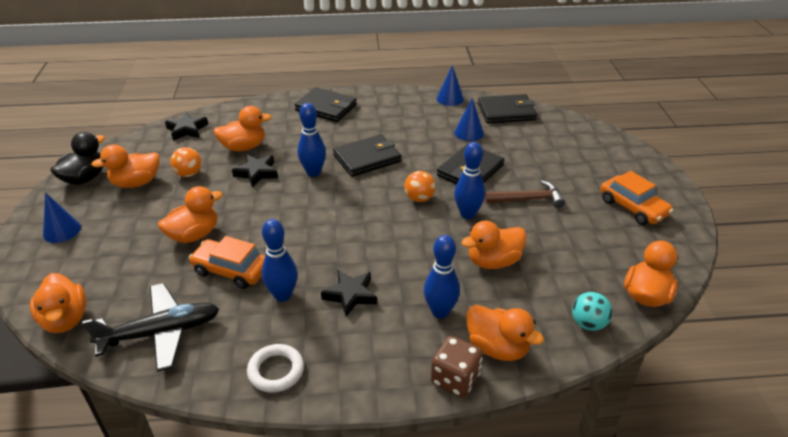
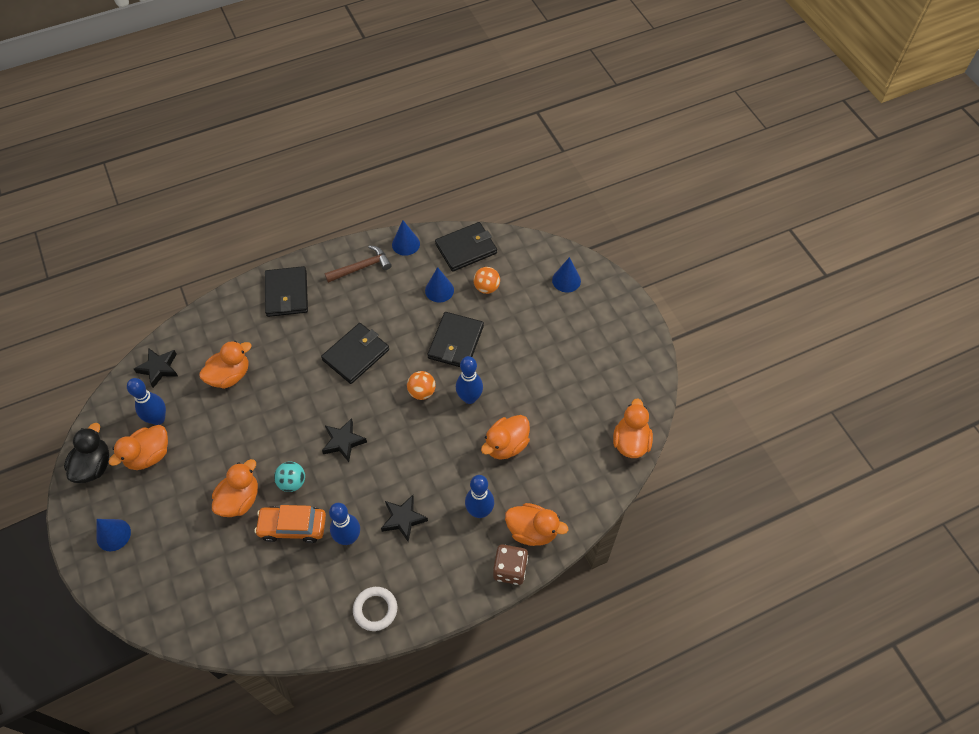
camera: 20 degrees left, 20 degrees up
(65, 319) = (179, 623): orange duck -> none
(161, 333) = (267, 608): black plane -> none
(188, 174) = (194, 428): orange ball -> orange ball (486, 287)
(257, 173) = (259, 406): black star -> black star (343, 442)
(313, 172) = (313, 389): blue bowling pin -> blue bowling pin (158, 419)
(326, 108) = (286, 293): black wallet -> black wallet turned 75 degrees clockwise
(528, 199) = (516, 363): brown hammer -> brown hammer (362, 267)
(588, 324) = (593, 485): turquoise ball -> turquoise ball (292, 482)
(602, 151) = (566, 280): none -> blue cone
(633, 207) = (604, 346): orange car -> none

